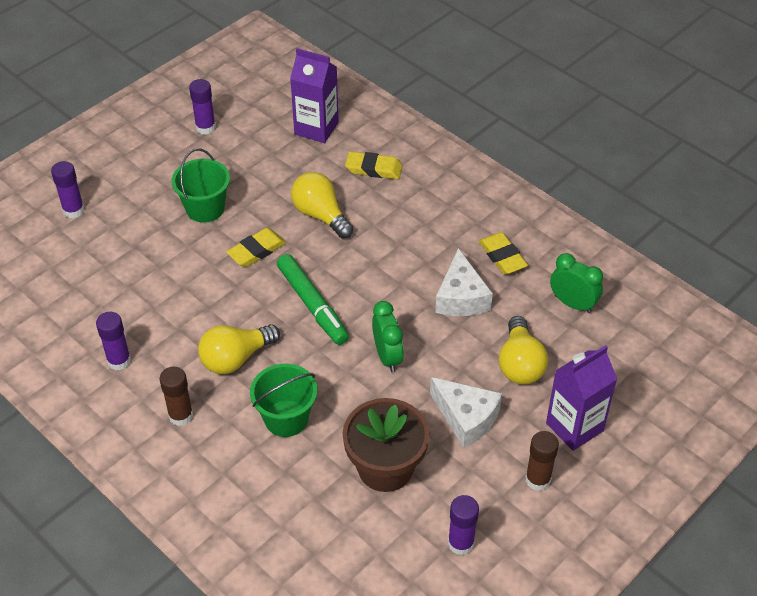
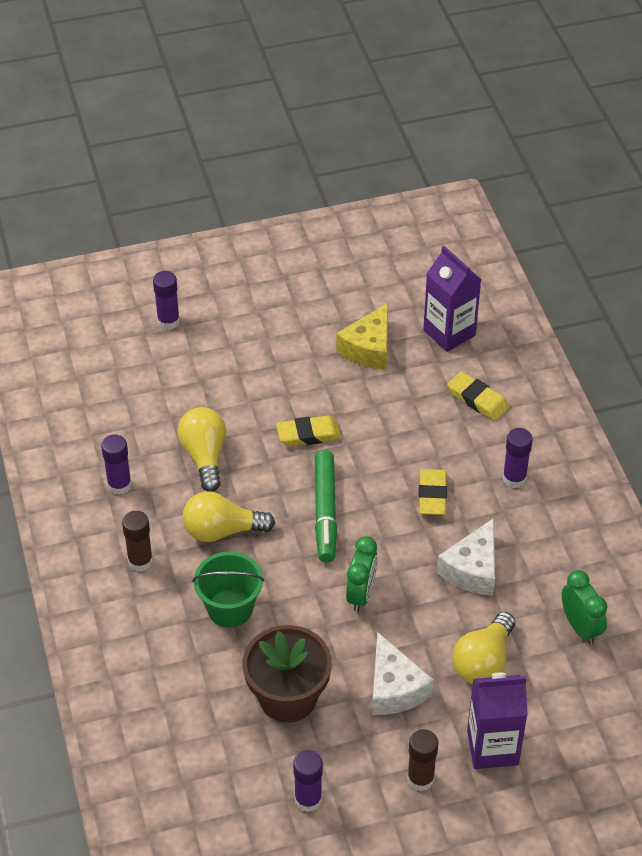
camera: 30 degrees right, 0 degrees up
(205, 127) = (342, 287): purple glue stick -> purple glue stick (514, 478)
(205, 208) = (288, 371): green bucket -> none
(260, 165) = (369, 348): none -> yellow cheese
(321, 215) = (393, 425): yellow light bulb -> yellow light bulb (204, 456)
(502, 256) = (543, 547): yellow eraser -> yellow eraser (432, 495)

